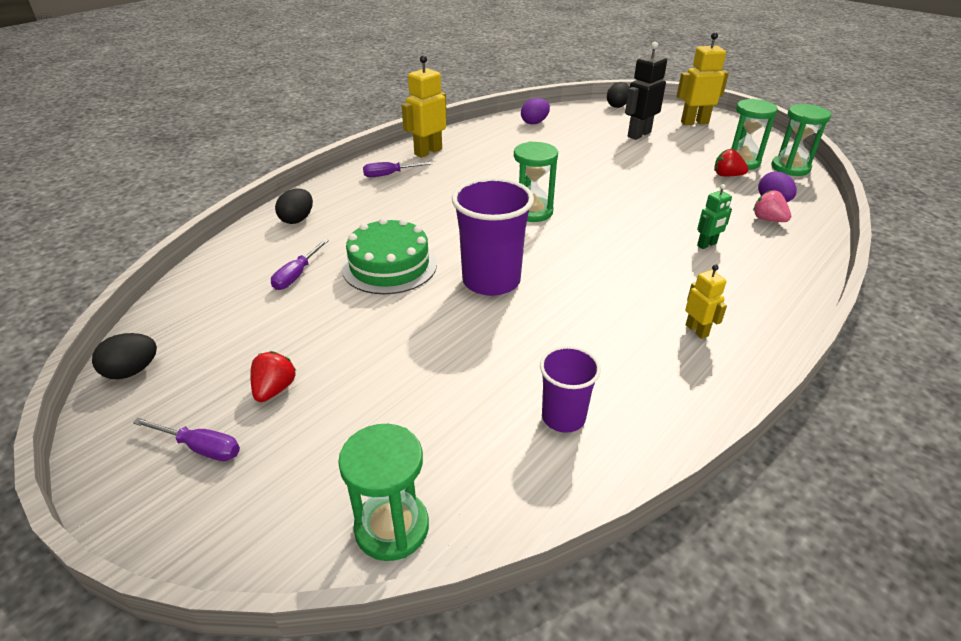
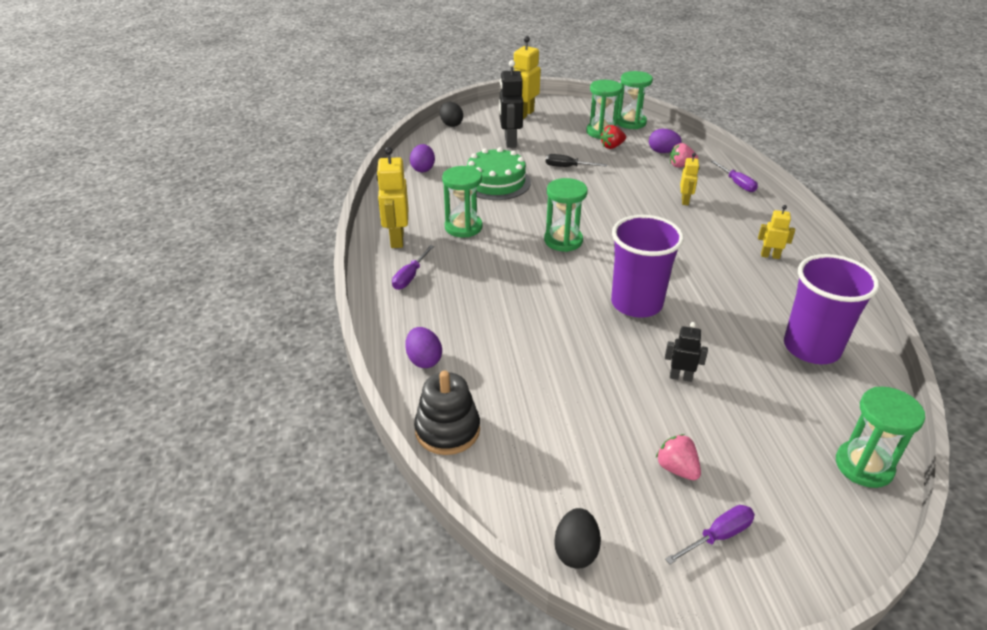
camera: 50 degrees left, 0 degrees up
(227, 260) = (447, 430): none -> black stacking toy
(275, 389) = (677, 468): red strawberry -> pink strawberry
(297, 219) = (424, 360): black egg -> purple egg
(297, 275) = (522, 396): purple screwdriver -> purple screwdriver (737, 183)
(389, 265) = (563, 341): green cake -> green cake (496, 182)
(409, 345) = (680, 377): none -> black robot
(482, 167) = (463, 227): none -> green hourglass
(563, 417) = (811, 348): purple cup -> purple cup, size x1.70
(649, 170) = (567, 167): none -> black screwdriver
(707, 245) = (685, 201): green robot -> yellow robot

